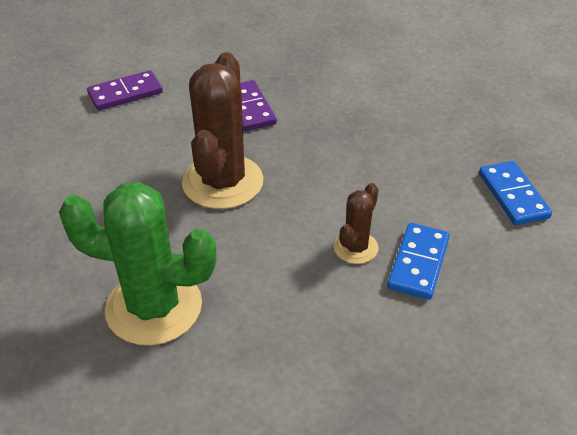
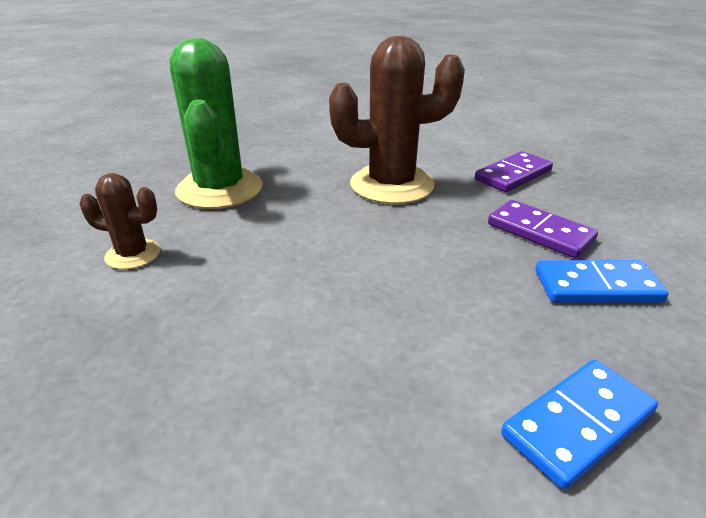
camera: 70 degrees right, 10 degrees down
(125, 93) = (465, 124): purple domino -> purple domino (539, 232)
(355, 248) = (349, 278): brown cactus -> brown cactus (133, 254)
(418, 263) = (350, 334): blue domino -> blue domino (596, 286)

